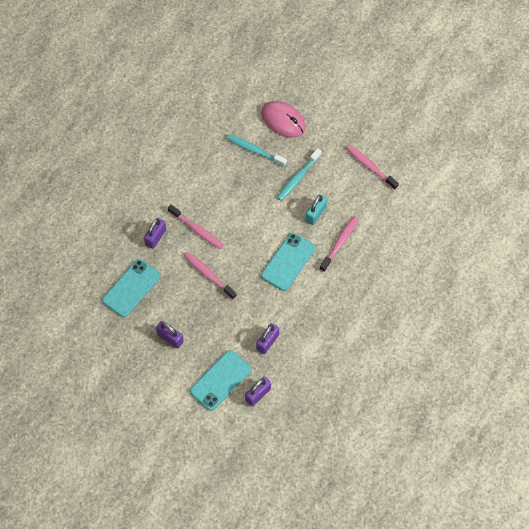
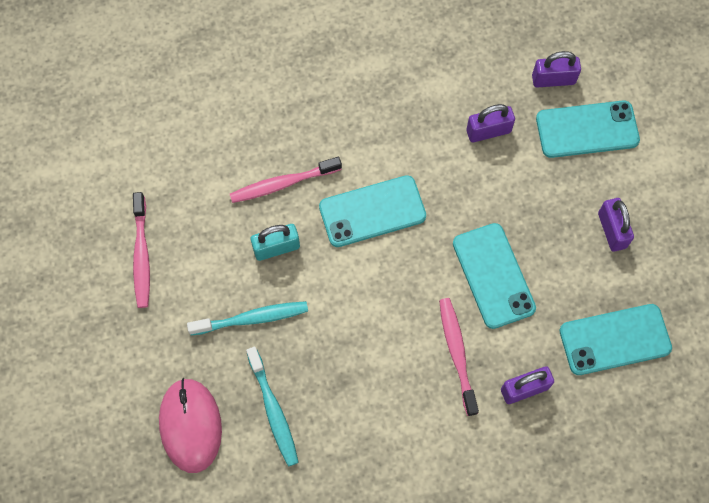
camera: 140 degrees left, 5 degrees up
(208, 275) = (493, 276): pink toothbrush -> turquoise phone

